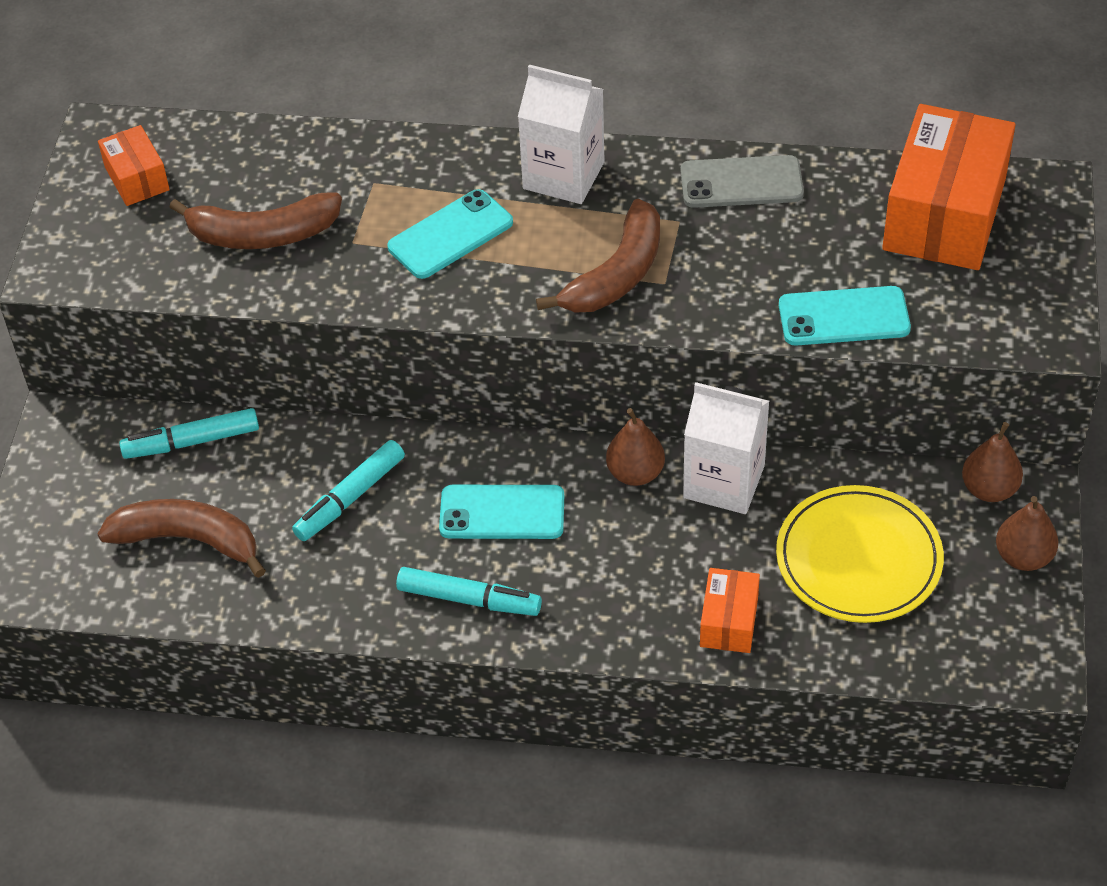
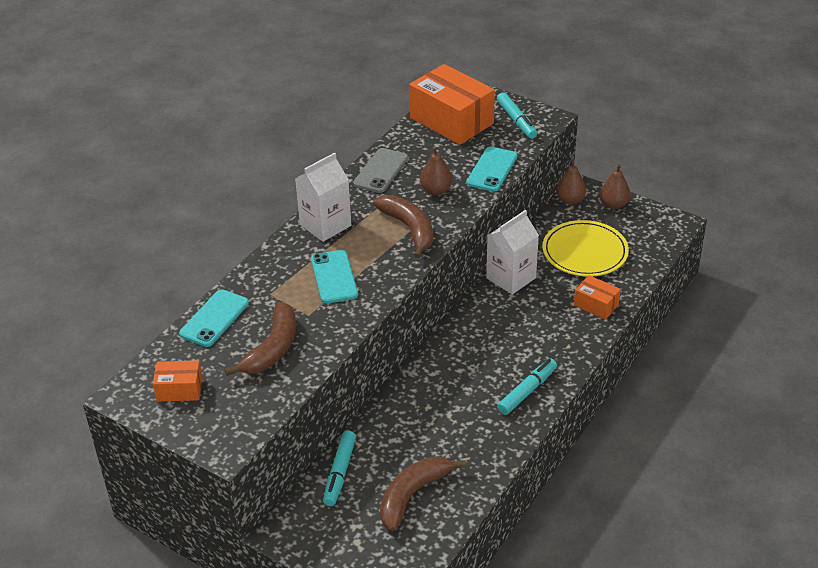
camera: 65 degrees left, 10 degrees down
(350, 498) = (428, 417): turquoise marker -> turquoise marker (516, 121)
(502, 513) = (478, 361): turquoise phone -> turquoise phone (214, 318)
(635, 473) = (485, 305): brown pear -> brown pear (436, 190)

